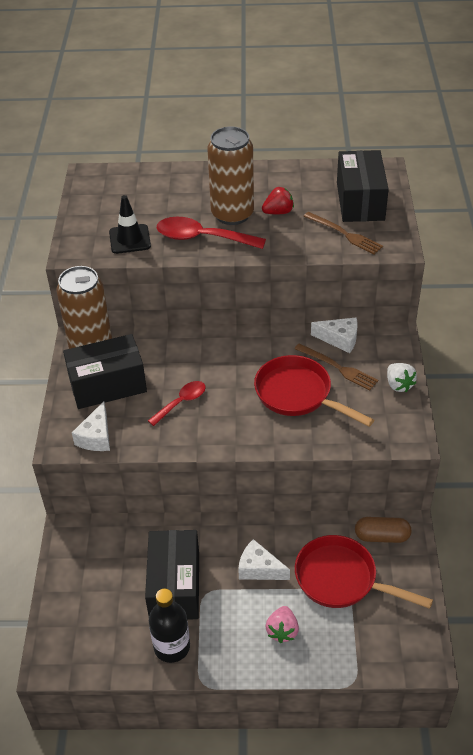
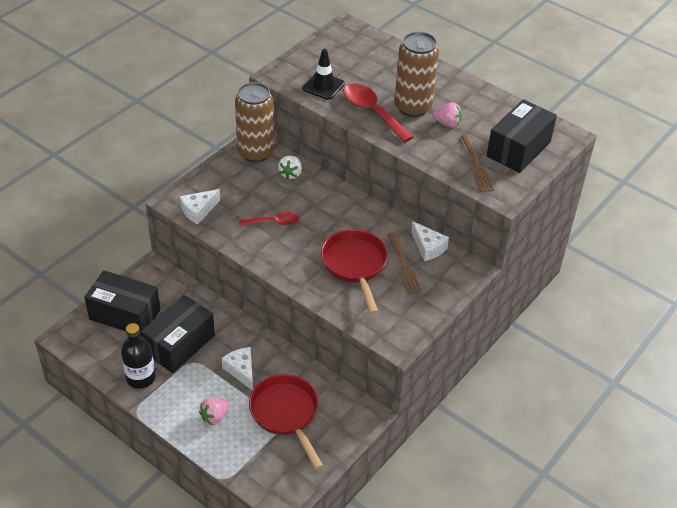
camera: 35 degrees right, 0 degrees up
(107, 385) = (240, 183): black box -> black box (125, 314)
(278, 212) = (447, 123): red strawberry -> pink strawberry
(382, 536) = (343, 407): brown capsule -> none
(399, 385) = (433, 304): white strawberry -> white strawberry (290, 174)

